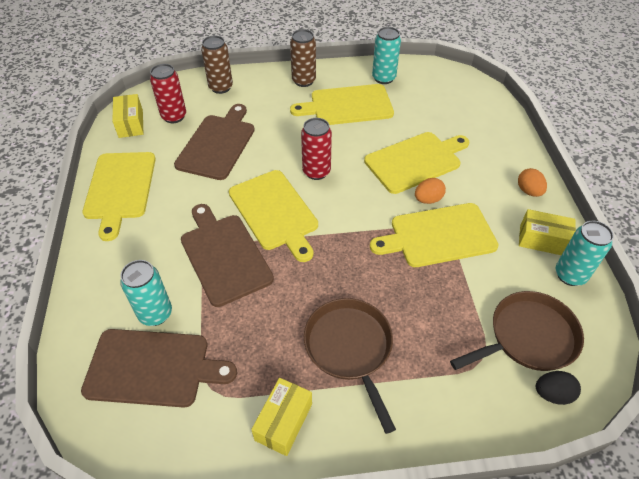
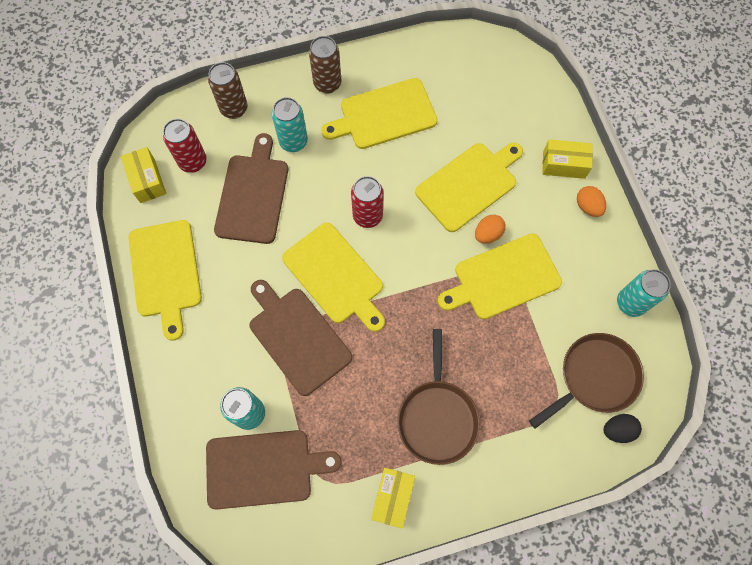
camera: 10 degrees left, 20 degrees up
(350, 348) = (437, 417): brown pan -> brown pan turned 150 degrees counterclockwise
(383, 78) = (418, 66): turquoise can -> turquoise can (293, 142)
(542, 240) = (603, 266): yellow box -> yellow box (564, 164)

